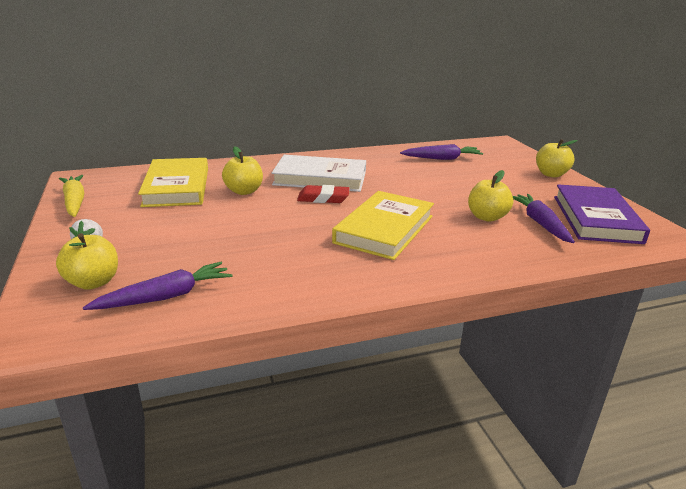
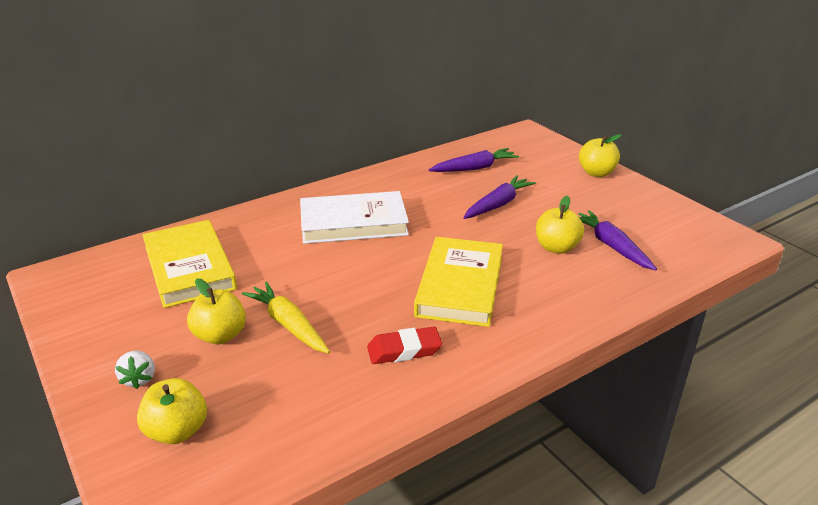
camera: 15 degrees left, 5 degrees up
(75, 202) = (73, 316): yellow carrot -> yellow carrot (288, 325)
(165, 297) = (273, 431): purple carrot -> purple carrot (498, 204)
(244, 191) = (275, 259): yellow apple -> yellow apple (220, 335)
(323, 198) = (372, 253): red eraser -> red eraser (404, 350)
(596, 219) = (662, 229): purple book -> none

